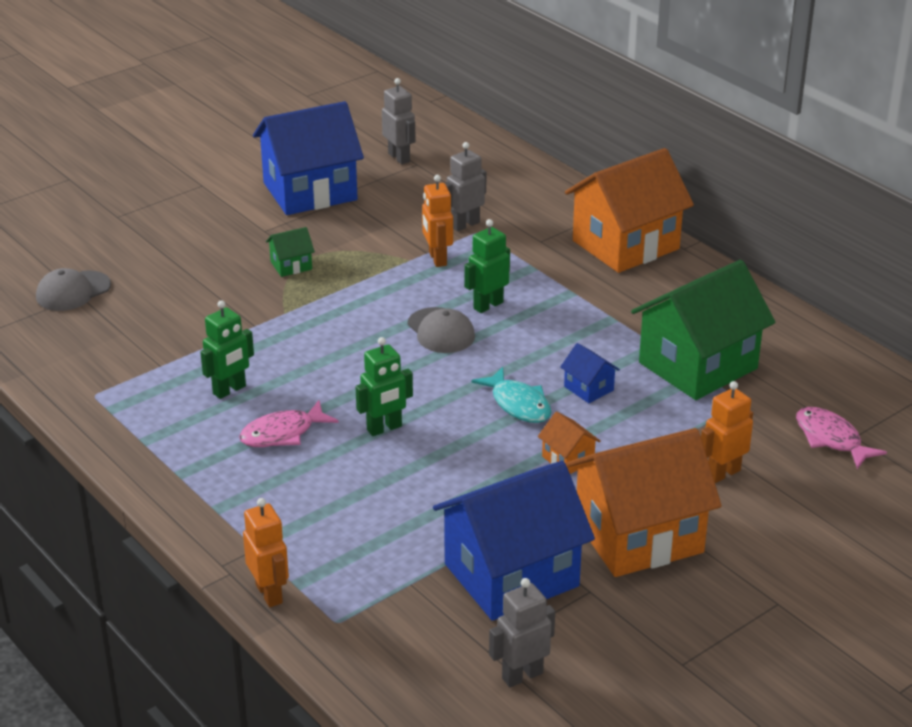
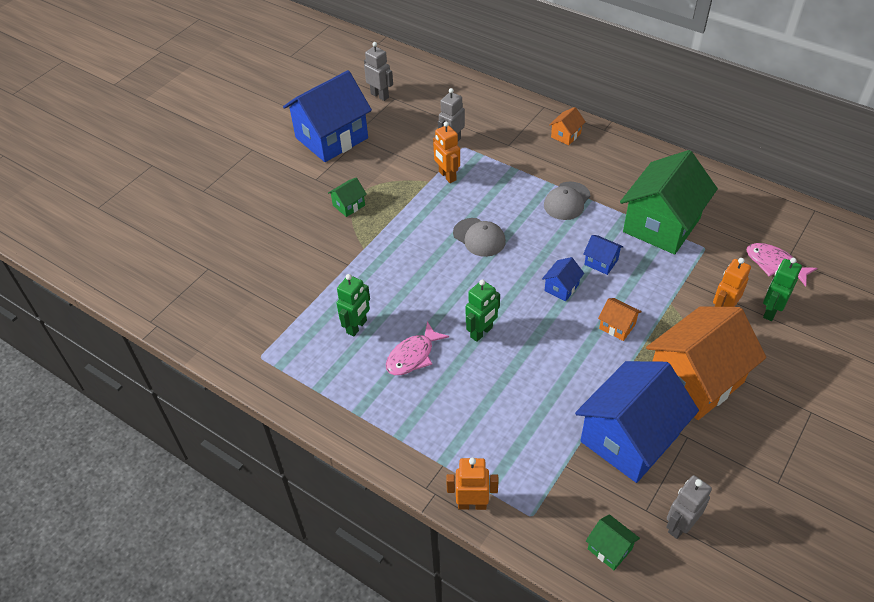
camera: 15 degrees left, 15 degrees up
(73, 291) = (201, 266): grey cap -> grey cap (567, 201)
(269, 594) = (472, 504): orange robot -> orange robot turned 45 degrees counterclockwise
(416, 676) = (609, 549): none -> green house
(488, 305) = (500, 207): green robot -> green robot (770, 311)
(518, 404) = (561, 287): turquoise fish -> blue house
(625, 245) = (566, 135): orange house -> orange house, size x0.41

